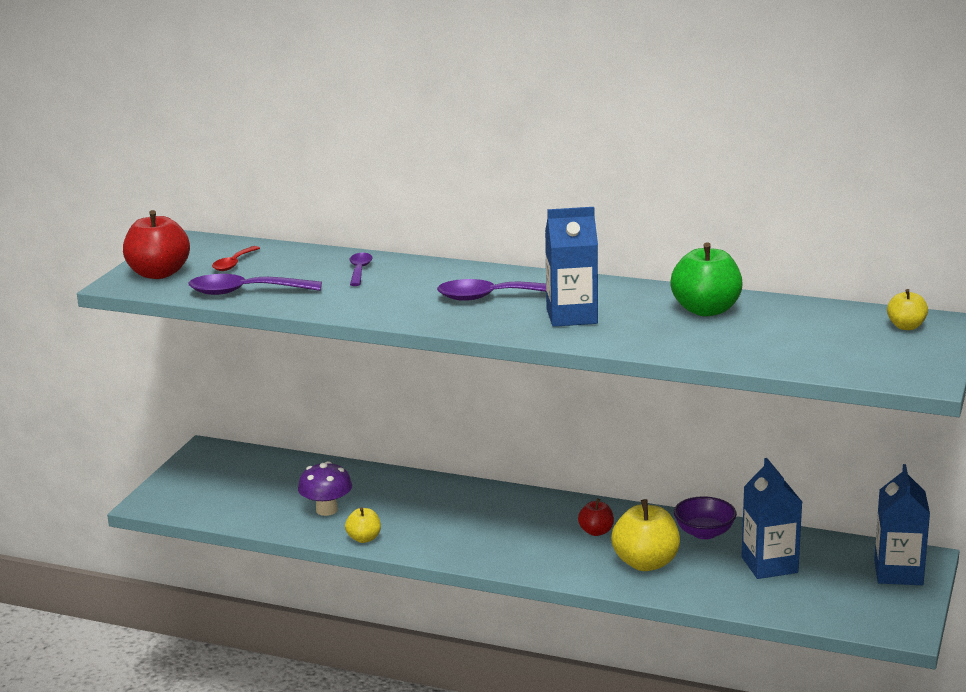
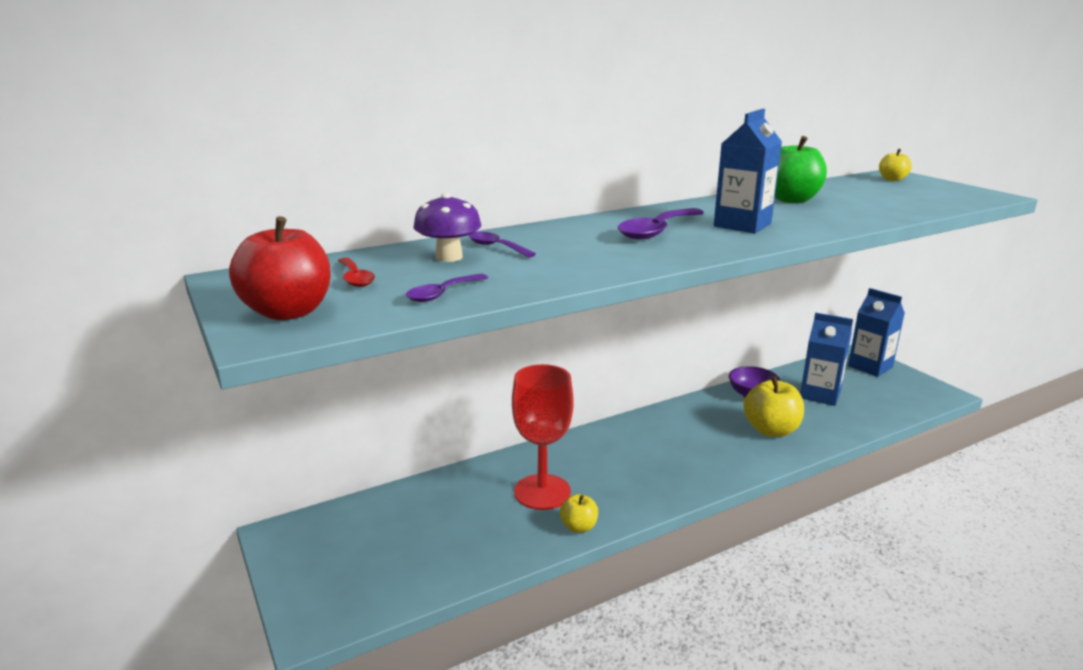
camera: 50 degrees left, 0 degrees up
(245, 292) = (442, 294): purple spoon -> purple spoon, size x0.58
(326, 510) = (500, 522): purple mushroom -> purple mushroom (449, 257)
(386, 508) = (542, 492): none -> red goblet
(596, 532) = (703, 427): red apple -> none

